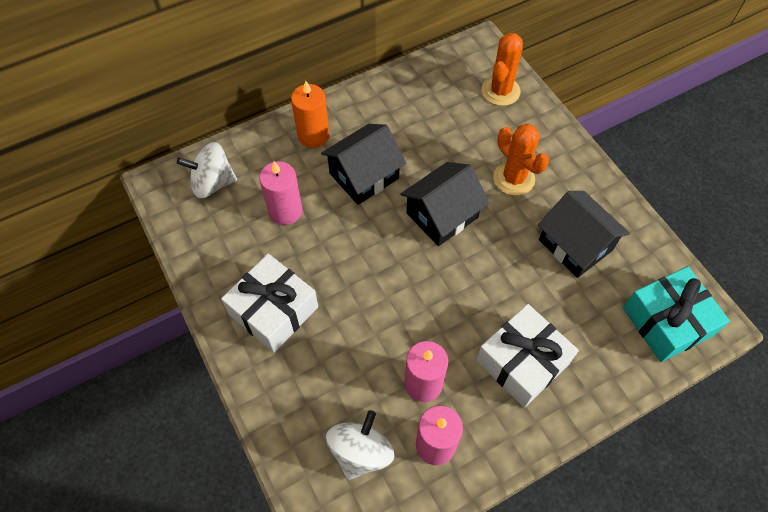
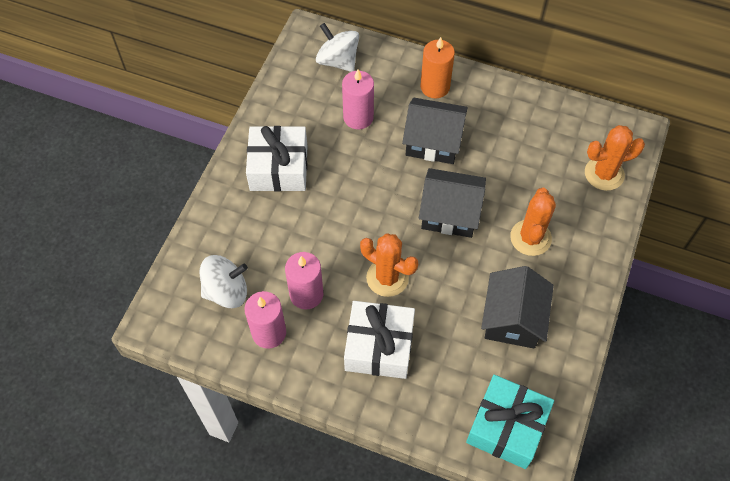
camera: 50 degrees right, 0 degrees up
(462, 306) = (387, 278): none -> orange cactus

